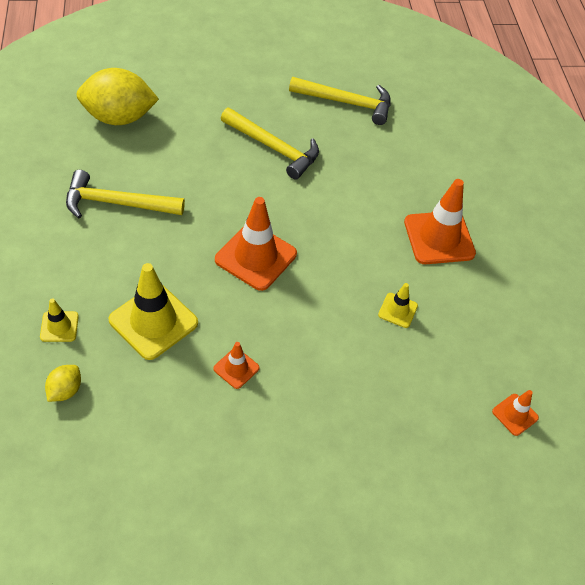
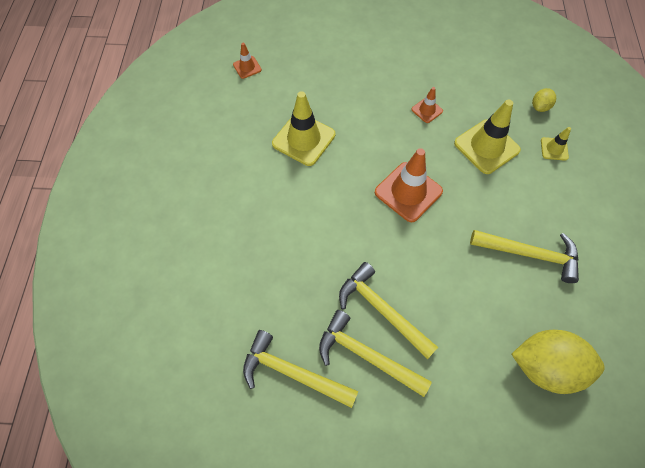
camera: 165 degrees left, 10 degrees up
(284, 117) = (366, 355): none -> yellow hammer
(397, 310) = (303, 139): yellow traffic cone -> yellow traffic cone, size x1.99
(439, 238) = (250, 196): orange traffic cone -> none

